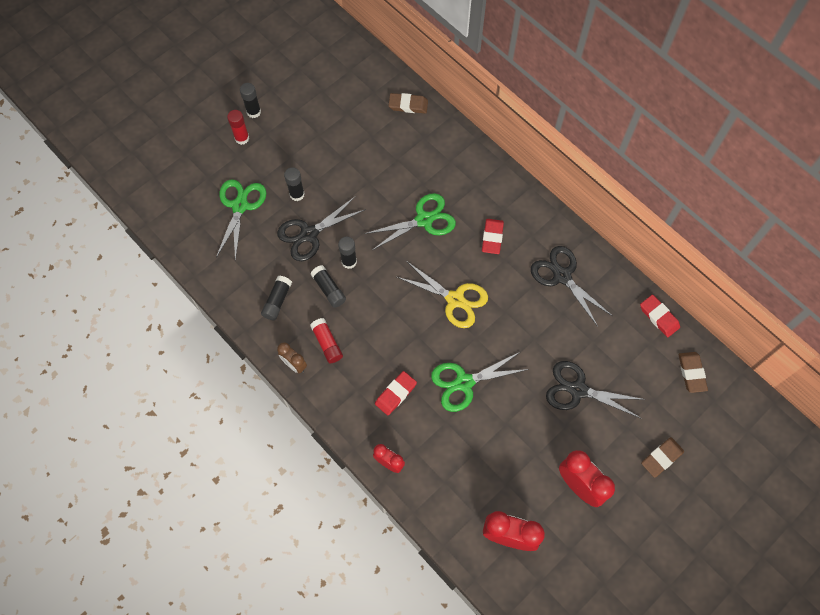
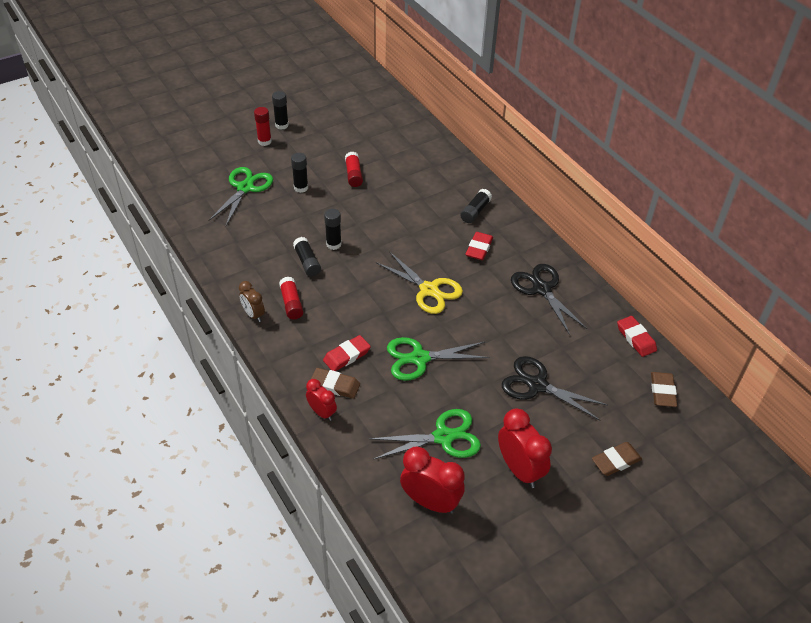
camera: 10 degrees right, 20 degrees down
(277, 301) = (254, 263): black glue stick -> black glue stick (475, 211)
(309, 234) = (302, 218): black scissors -> none
(346, 166) = (353, 175): none -> red glue stick
(408, 105) = (425, 141): brown eraser -> brown eraser (335, 385)
(424, 220) = (416, 225): green scissors -> green scissors (443, 437)

